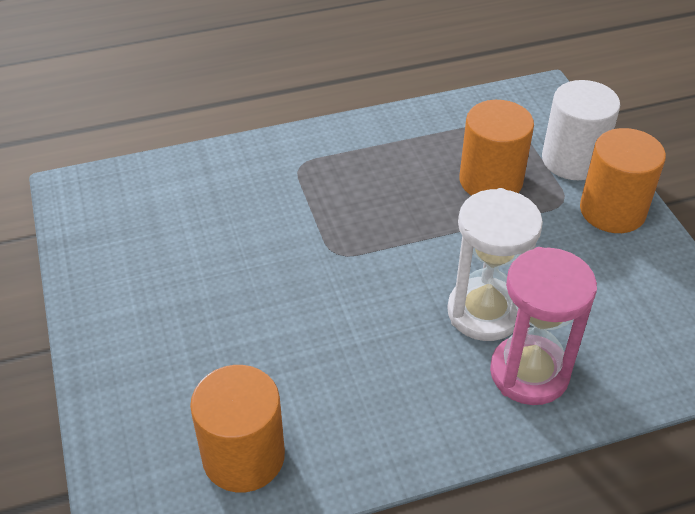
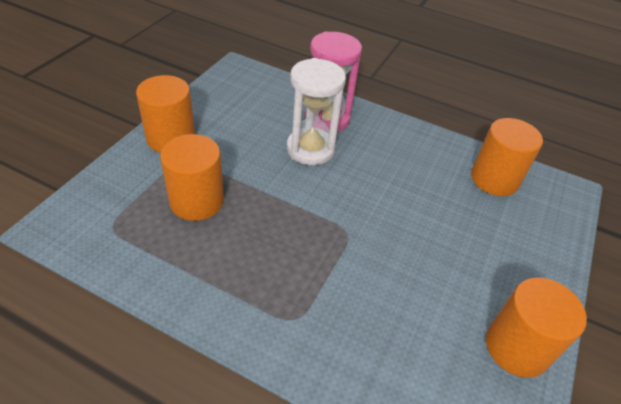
camera: 140 degrees left, 0 degrees up
(105, 267) = (517, 347): none -> orange cylinder
(572, 160) = (133, 174): white cylinder -> none

